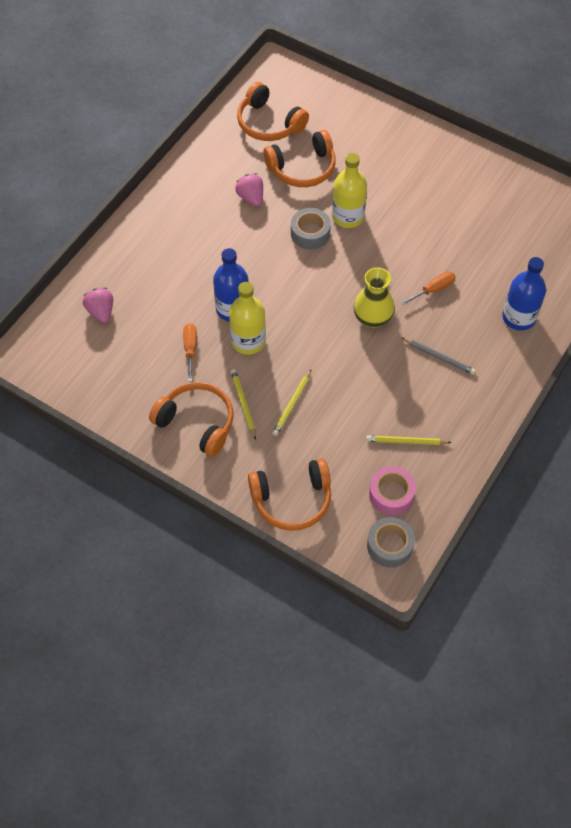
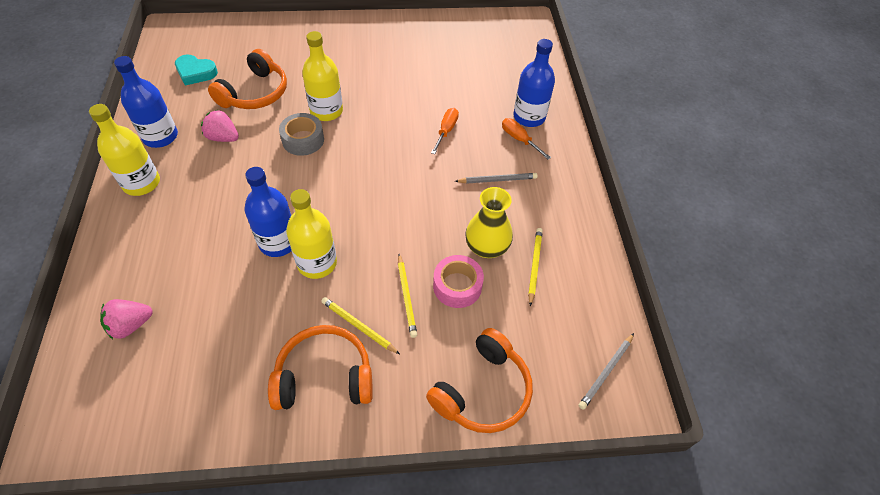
camera: 40 degrees left, 5 degrees down
(101, 312) = (131, 325): pink strawberry -> pink strawberry turned 60 degrees counterclockwise
(169, 205) = (141, 183): none -> yellow bottle
(190, 349) = (262, 306): orange screwdriver -> orange screwdriver (519, 139)
(206, 171) = (160, 136): none -> blue bottle
(269, 123) = (195, 73): orange headphones -> turquoise heart
(372, 318) = (415, 179): yellow vase -> yellow vase (486, 247)
(389, 545) = (606, 372): grey tape -> grey pencil
(391, 494) = (564, 322): pink tape -> pink tape (457, 286)
(406, 441) = (534, 266): yellow pencil -> yellow pencil turned 135 degrees clockwise

